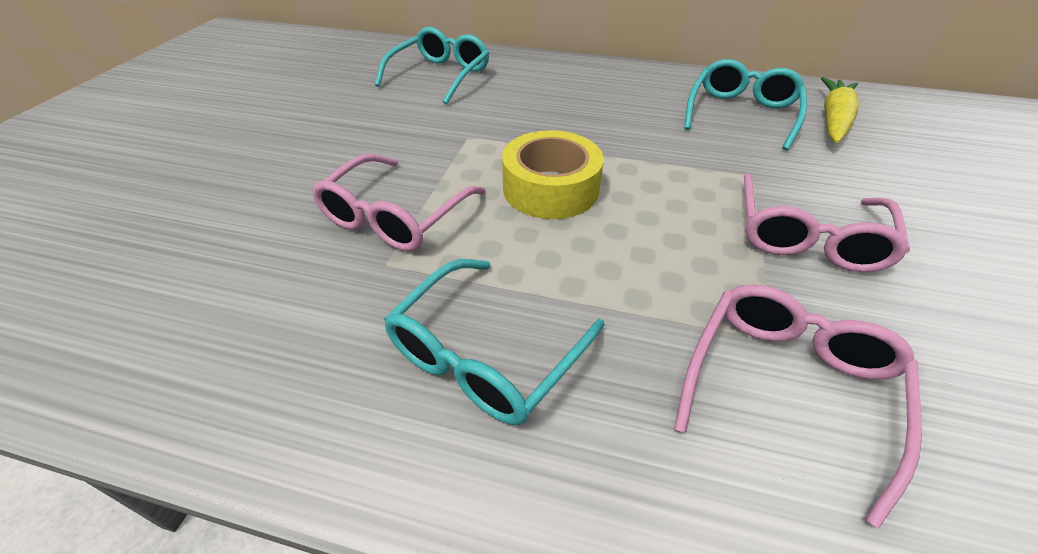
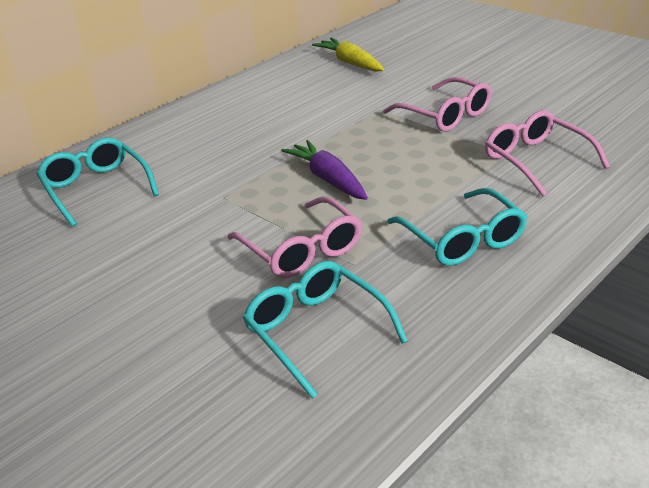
camera: 60 degrees left, 10 degrees down
(550, 188) = (328, 179): yellow tape -> purple carrot
(741, 113) = (311, 86): turquoise glasses -> turquoise glasses (315, 331)

